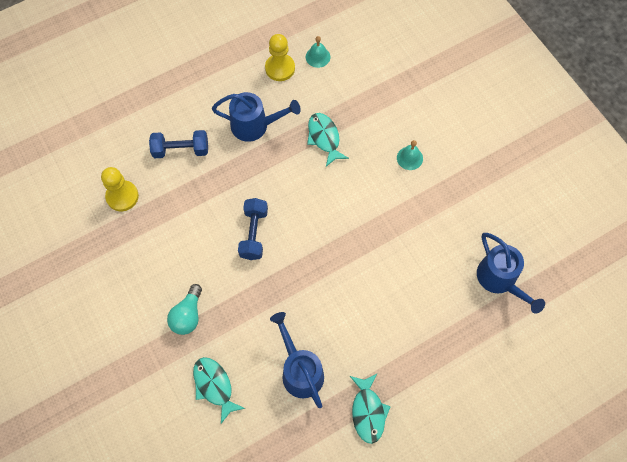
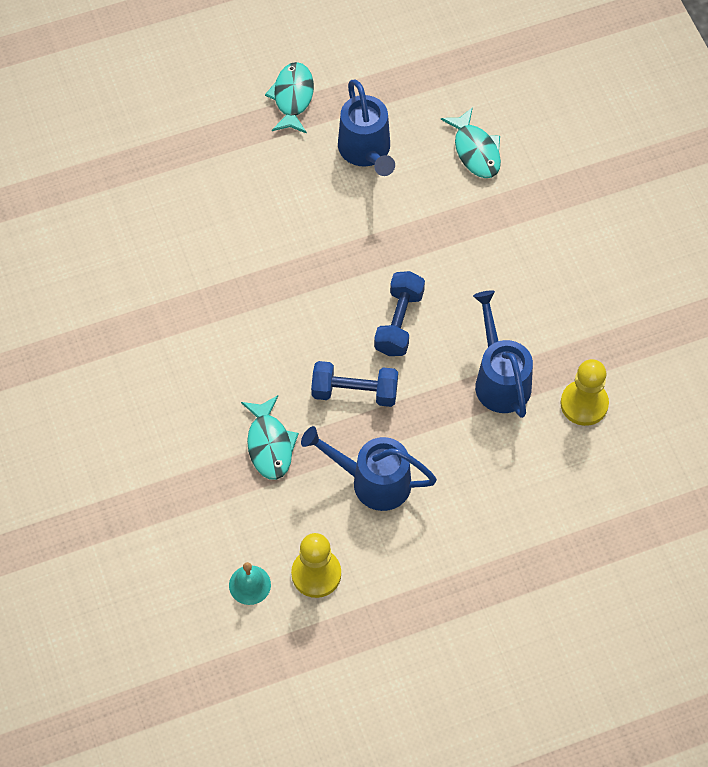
camera: 170 degrees left, 5 degrees down
(181, 150) = (492, 460): blue dumbbell -> blue dumbbell (354, 392)
(188, 315) = (501, 234): turquoise light bulb -> none
(409, 158) = (149, 393): turquoise bell -> none
(500, 280) = (80, 213): blue watering can -> blue watering can (499, 378)

